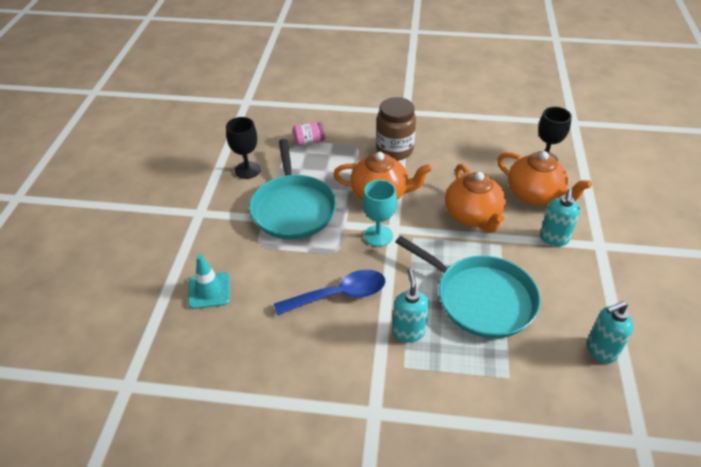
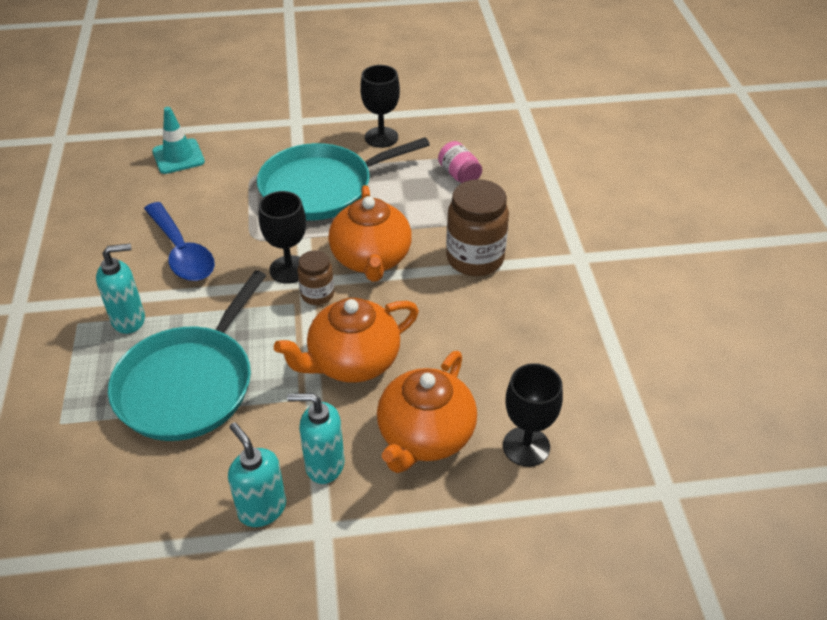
camera: 75 degrees right, 0 degrees up
(378, 235) = (289, 269): turquoise goblet -> black goblet
(408, 224) = (317, 294): none -> brown jar
(600, 350) = (103, 527): turquoise soap dispenser -> turquoise soap dispenser (262, 509)

